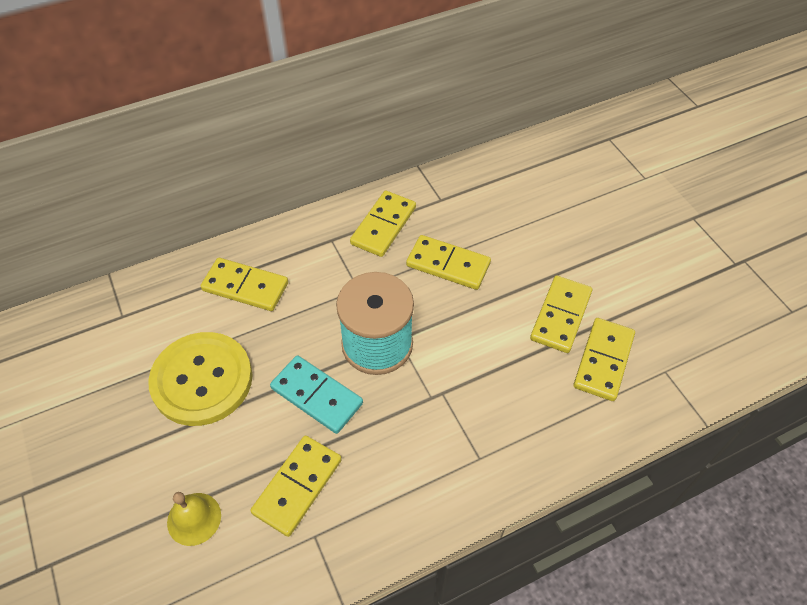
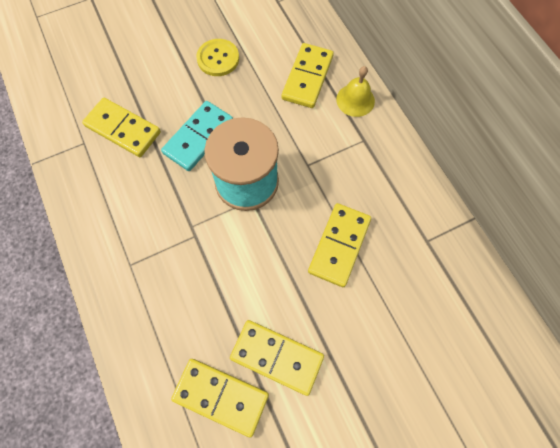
camera: 90 degrees right, 15 degrees up
(194, 518) = (108, 68): yellow bell -> yellow bell (355, 100)
(202, 380) = (218, 58): yellow button -> yellow button, size x0.54
(383, 226) = (385, 185): yellow domino -> none

